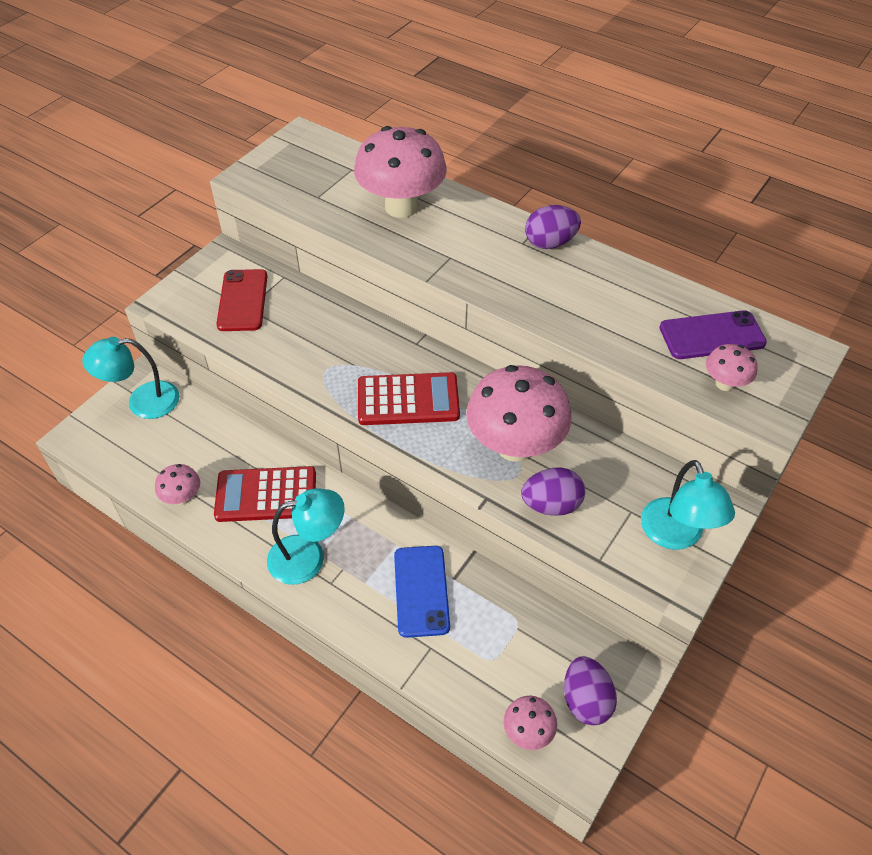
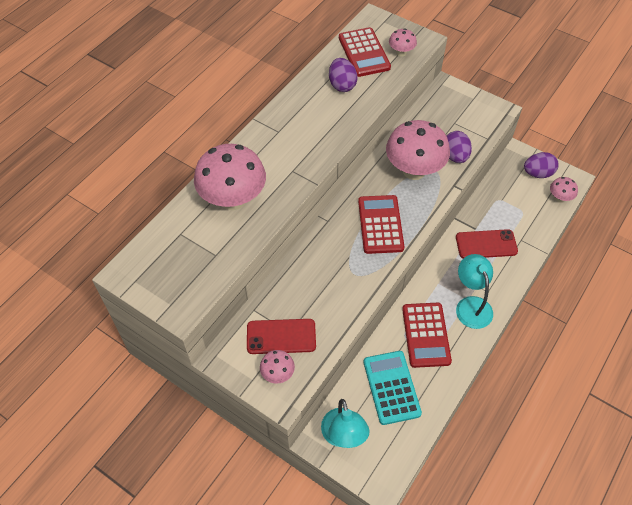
camera: 90 degrees left, 5 degrees up
(182, 497) = (433, 390): pink mushroom -> pink mushroom (277, 374)
(195, 452) = (391, 387): none -> turquoise calculator
(421, 591) = (486, 244): blue phone -> red phone
(550, 243) = (279, 117): purple egg -> purple egg (342, 85)
(676, 535) = (467, 106): turquoise lamp -> none
(712, 335) = (364, 53): purple phone -> red calculator

